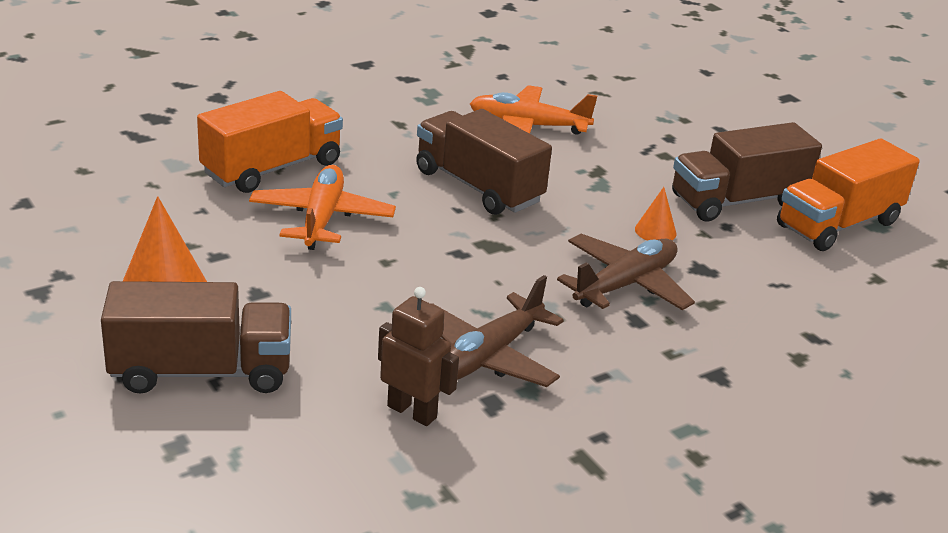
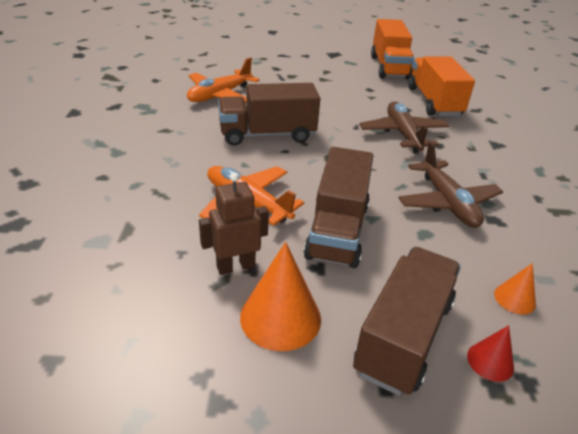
camera: 55 degrees left, 5 degrees up
(212, 436) = (490, 361): none -> red cone
(272, 168) = (160, 198): orange truck -> orange truck (434, 102)
(412, 411) = (493, 253): brown robot -> brown robot (235, 266)
(655, 231) = (359, 107): orange cone -> orange cone (514, 299)
(737, 201) = (350, 78): brown truck -> brown truck (337, 230)

